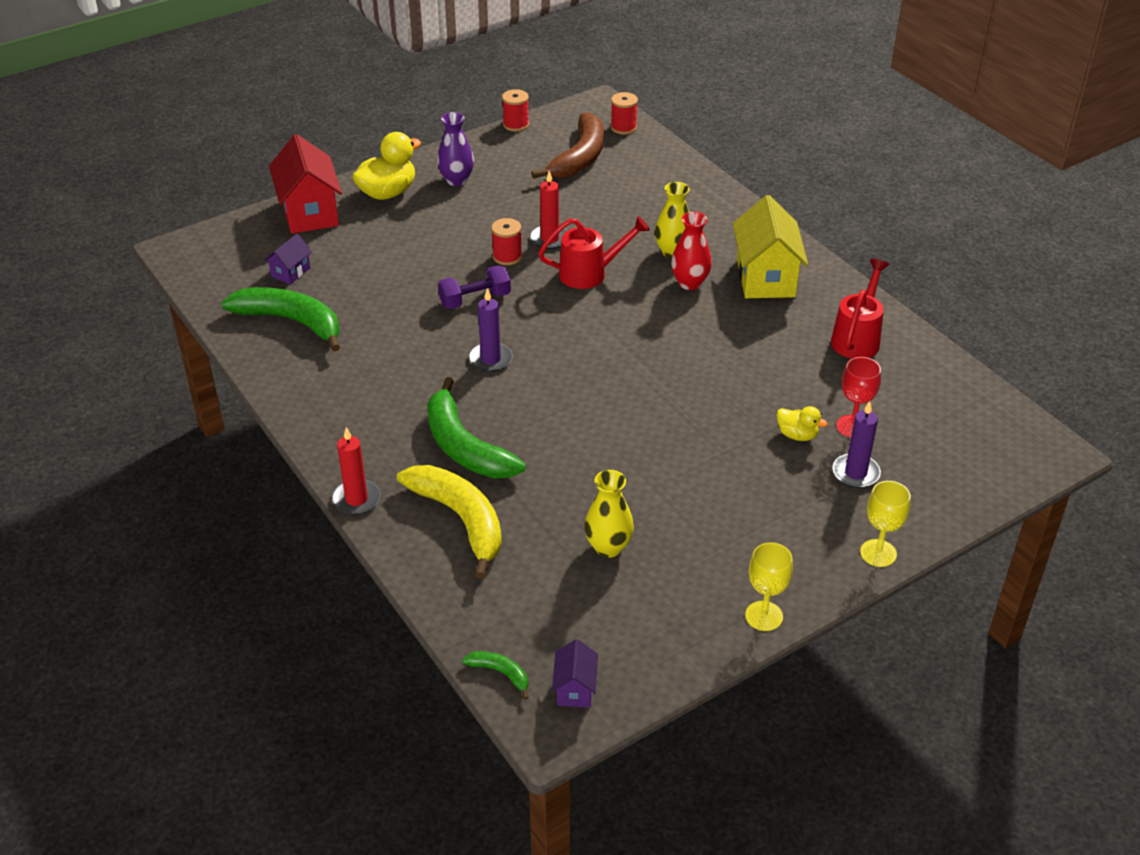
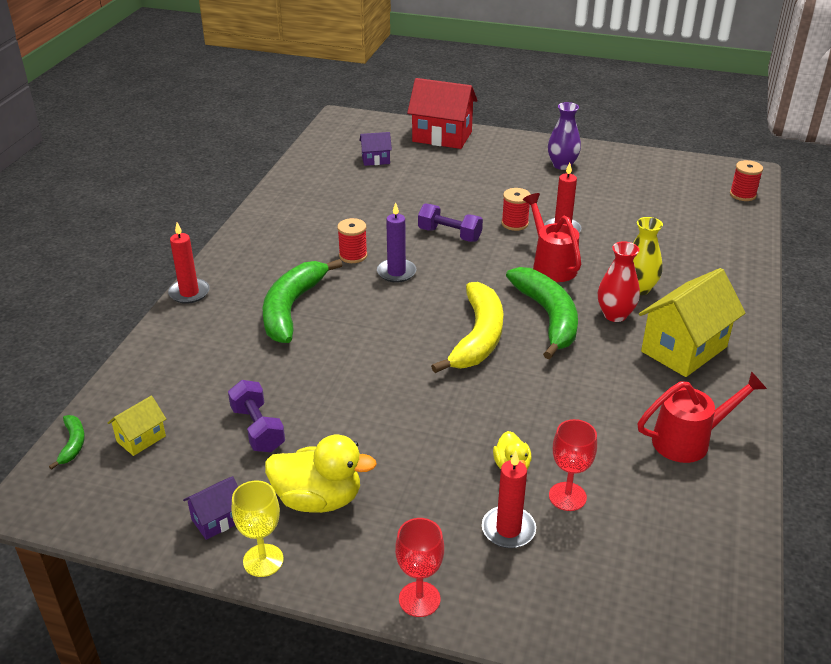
camera: 50 degrees right, 5 degrees down
(291, 322) = (329, 184): green banana -> green banana (548, 317)
(309, 213) = (442, 136): red house -> red house turned 75 degrees clockwise
(387, 193) = (506, 150): yellow duck -> yellow duck (318, 499)
(461, 520) = (214, 345): yellow banana -> yellow banana (477, 337)
(516, 124) = (661, 155): red spool -> red spool (353, 255)
(542, 625) = (141, 439): none -> yellow house
(575, 689) = (86, 491): purple house -> purple house (217, 520)
(579, 157) = (673, 195): brown banana -> none
(589, 273) = (551, 265): red watering can -> red watering can turned 150 degrees counterclockwise
(608, 547) = (257, 429): yellow vase -> purple dumbbell
(855, 473) = (508, 529): purple candle -> red candle
(878, 553) = (419, 599): yellow goblet -> red goblet

